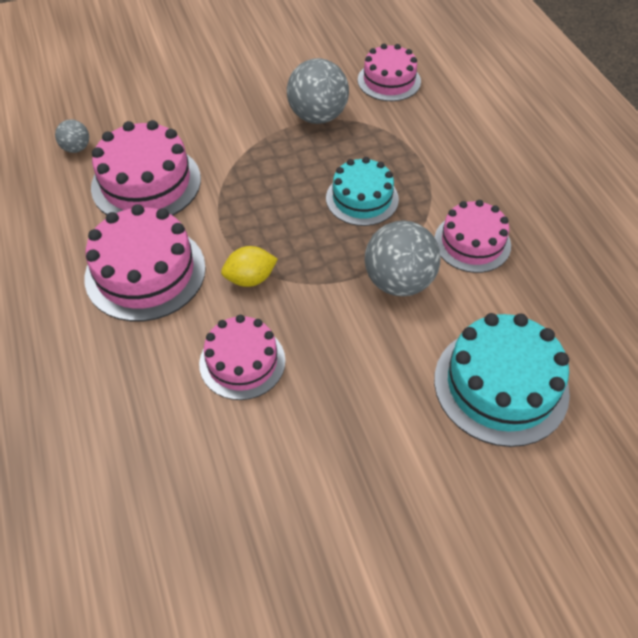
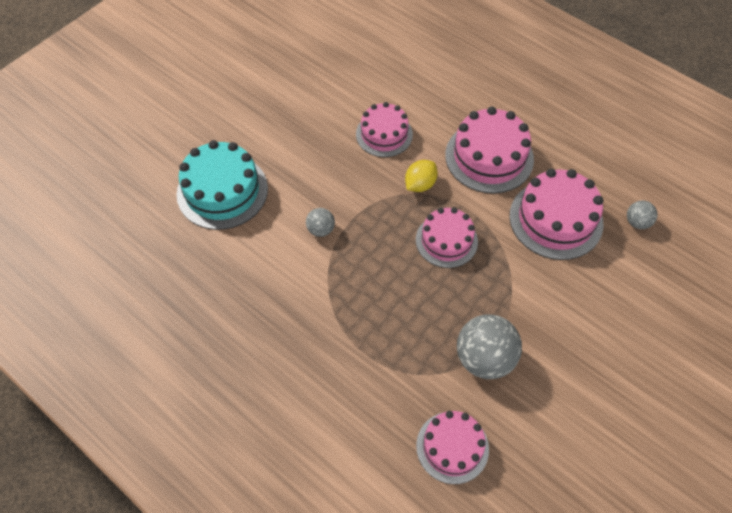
camera: 150 degrees right, 5 degrees up
(362, 198) = (388, 287): turquoise cake -> none
(398, 281) = (321, 230): grey ball -> grey ball, size x0.51
(472, 243) = (283, 288): pink cake -> pink cake (446, 240)

